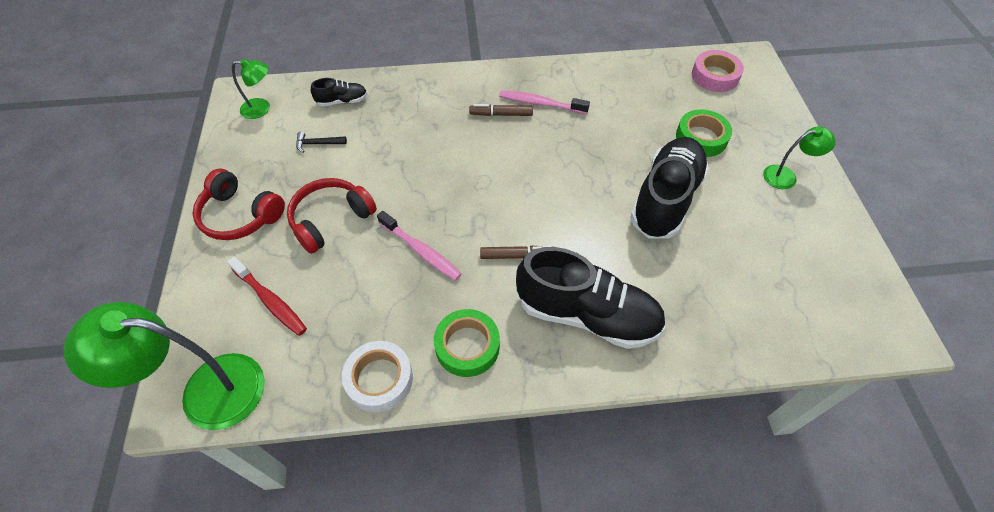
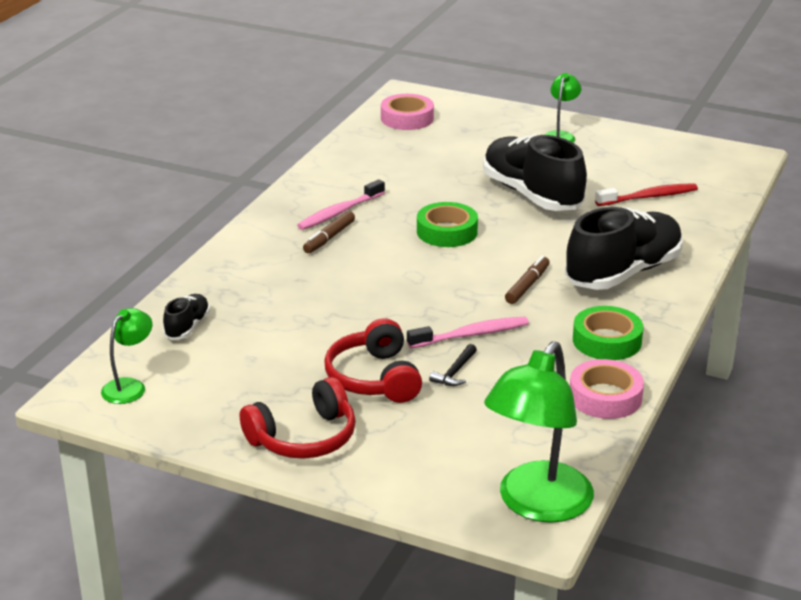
camera: 60 degrees left, 25 degrees down
(270, 301) = (453, 441): red toothbrush -> red toothbrush (649, 197)
(318, 144) = (243, 360): black hammer -> black hammer (455, 372)
(379, 379) = (605, 397): white tape -> pink tape
(701, 138) = (477, 153): green tape -> green tape (447, 232)

